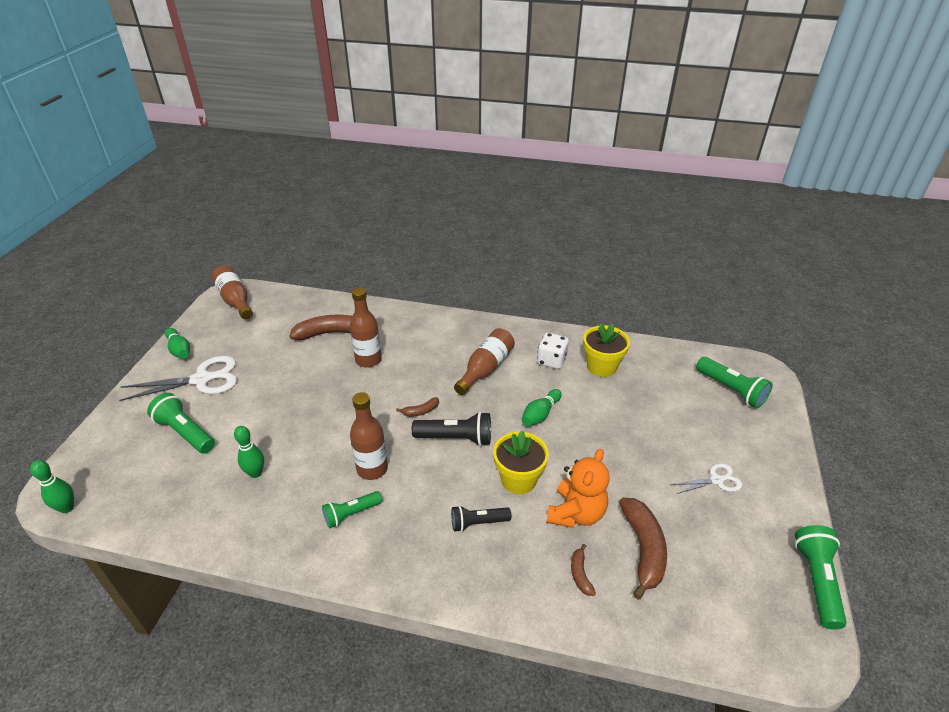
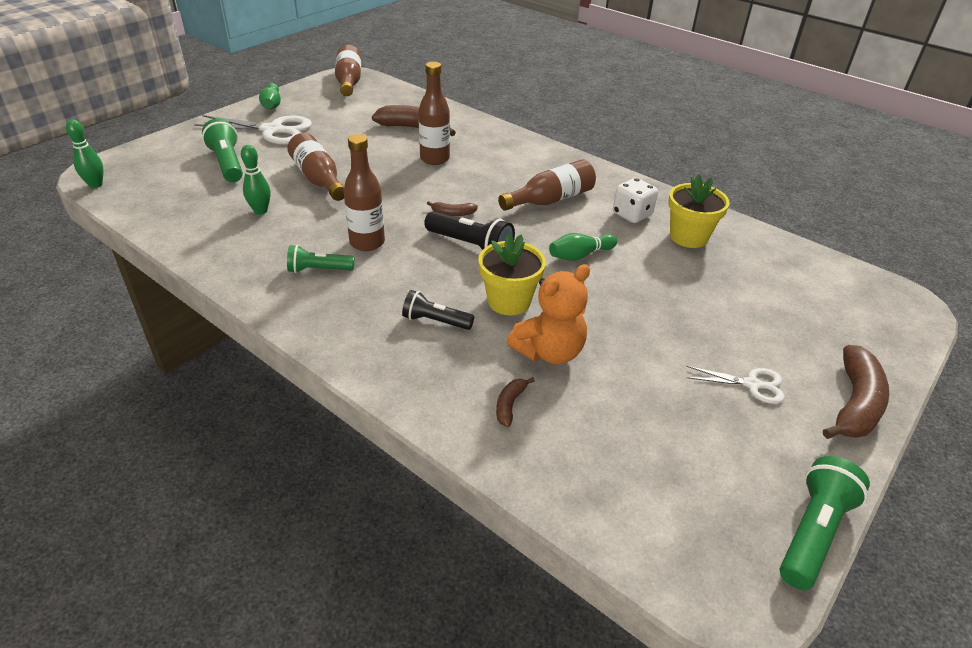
camera: 25 degrees right, 0 degrees up
(283, 418) = (318, 179): none -> brown bottle
(643, 549) = (602, 412): brown banana -> brown banana (854, 404)
(731, 390) = (845, 308): green flashlight -> none

